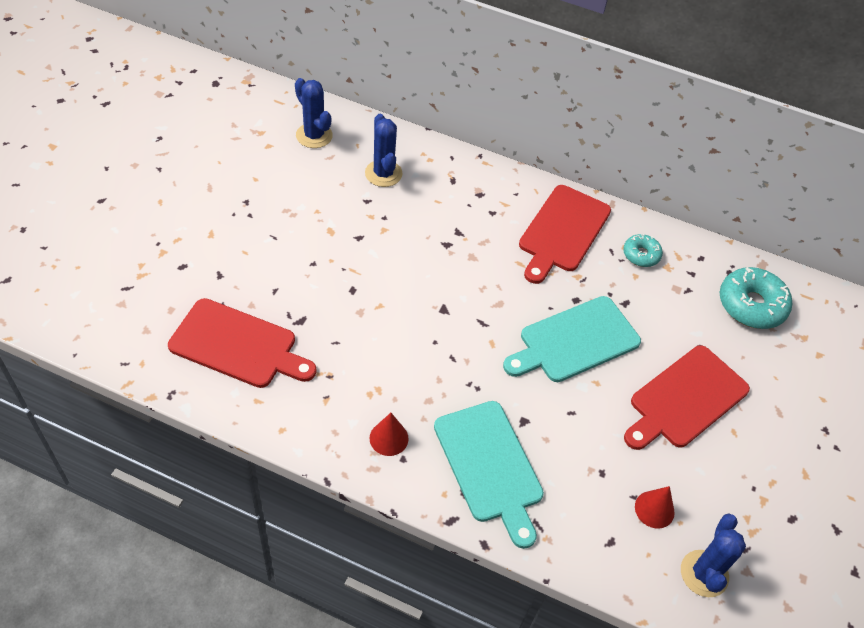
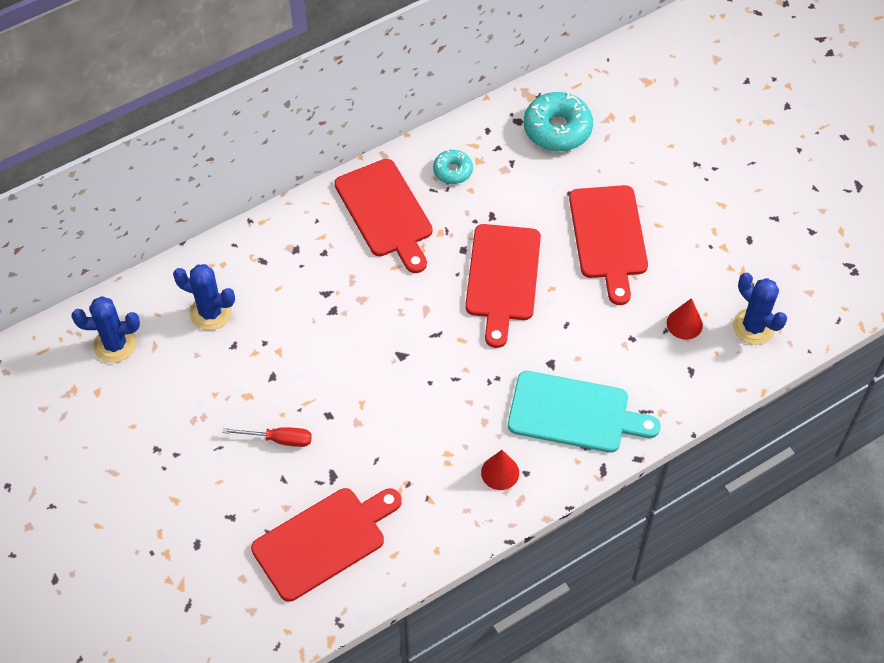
camera: 50 degrees left, 5 degrees up
(307, 269) = (279, 439): none -> red screwdriver
(574, 341) = (502, 278): turquoise cutting board -> red cutting board

